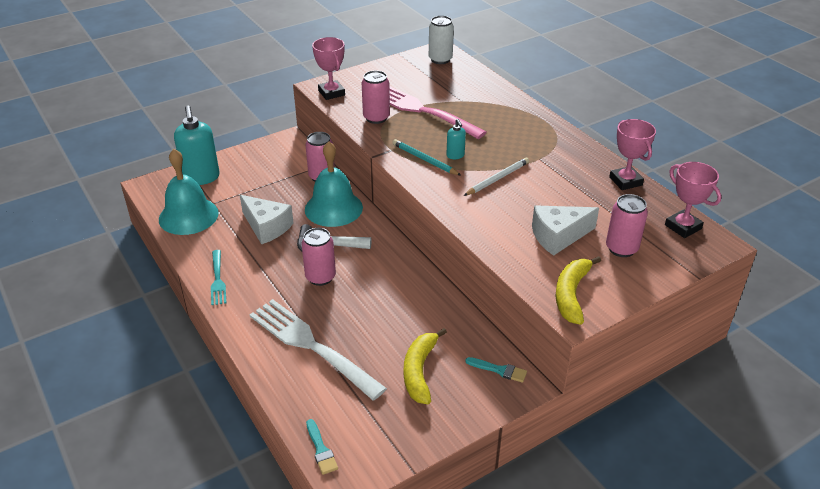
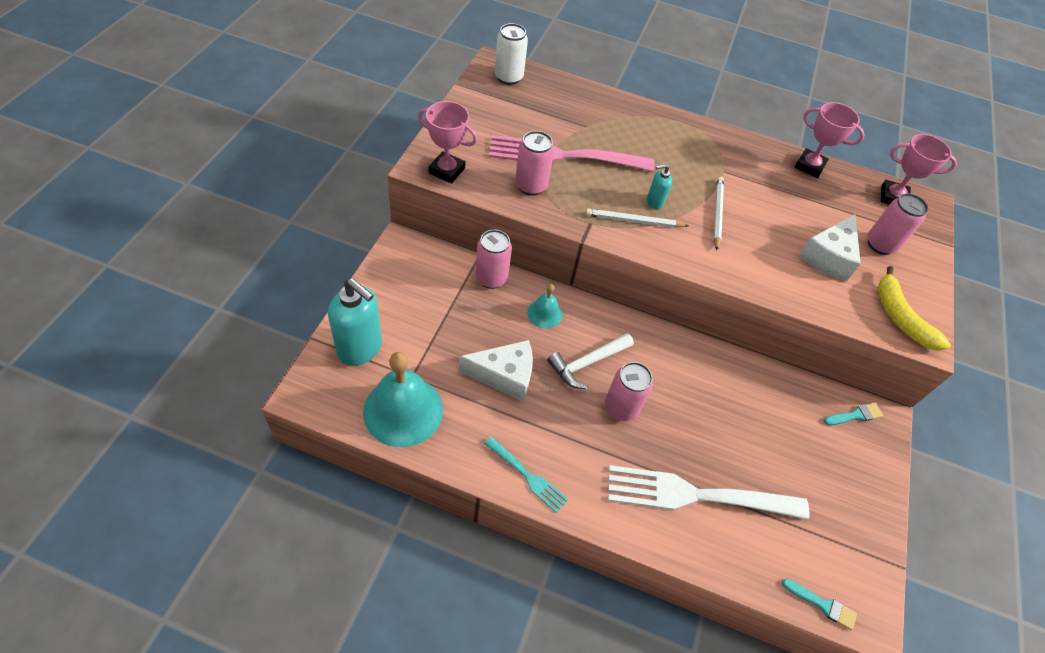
camera: 45 degrees left, 15 degrees up
(333, 208) = (544, 313): turquoise bell -> turquoise bell, size x0.50
(419, 371) = (805, 459): yellow banana -> none
(425, 160) = (634, 221): turquoise pencil -> white pencil
(455, 155) = (654, 202): turquoise soap dispenser -> turquoise soap dispenser turned 135 degrees clockwise

